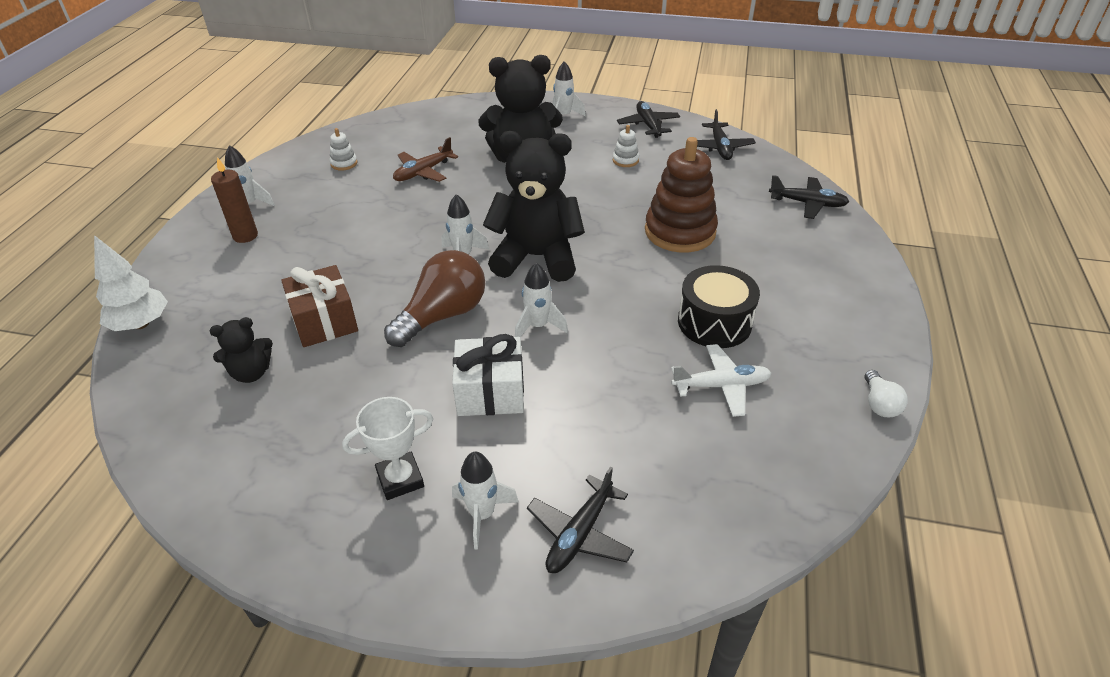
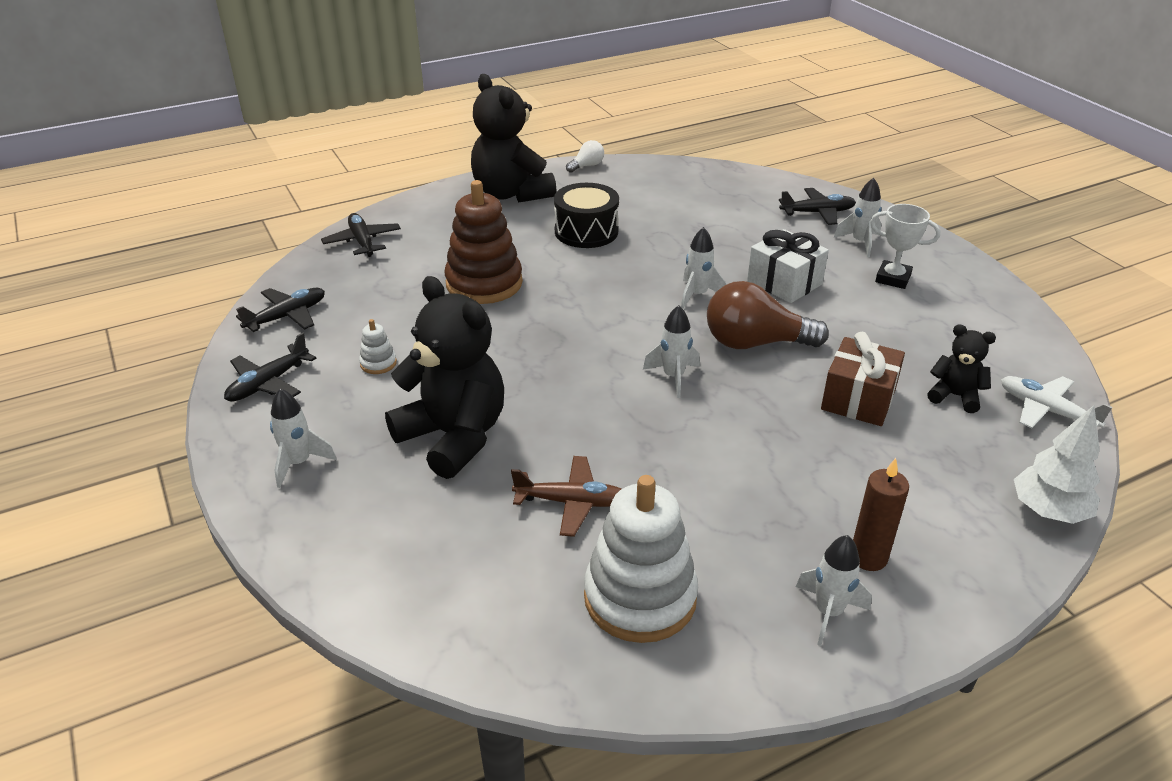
camera: 130 degrees left, 5 degrees down
(344, 163) = (640, 597): white stacking toy -> white stacking toy, size x2.37
(536, 257) = (618, 336): black teddy bear -> black teddy bear (511, 193)
(721, 386) = (645, 211): white plane -> white plane (1046, 410)

